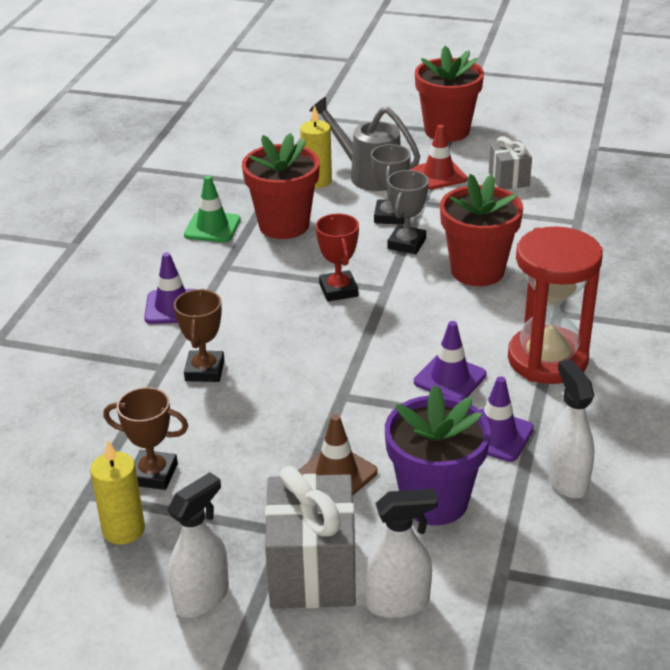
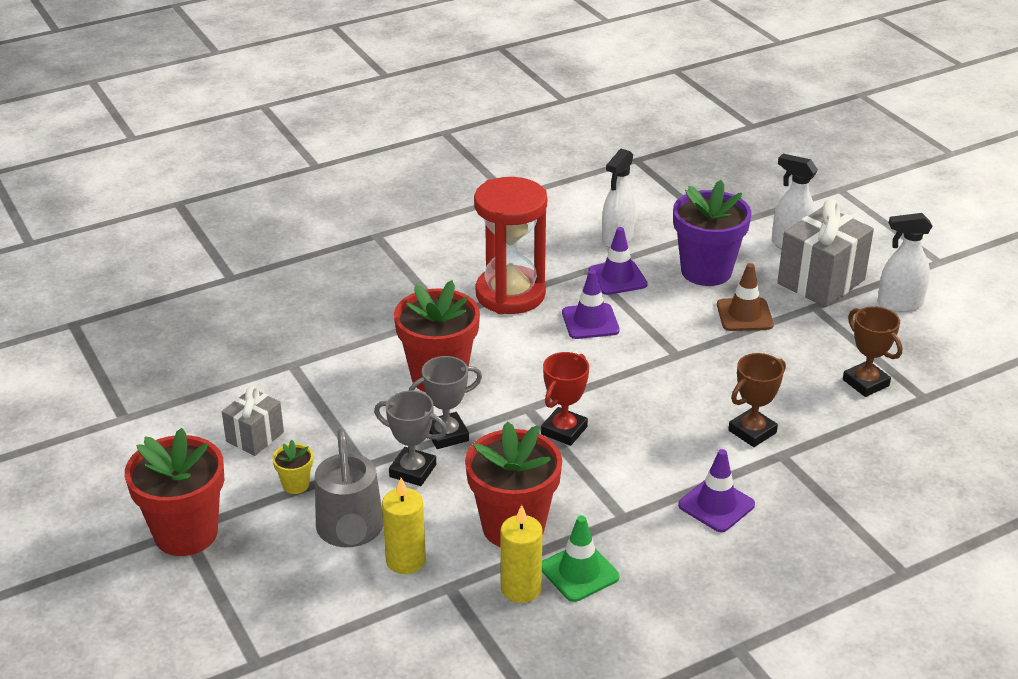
camera: 135 degrees left, 0 degrees up
(123, 529) = (916, 363): yellow candle -> yellow candle (521, 588)
(390, 216) = (413, 471): grey trophy -> grey trophy turned 60 degrees clockwise
(439, 175) = (296, 485): red traffic cone -> yellow flower pot

